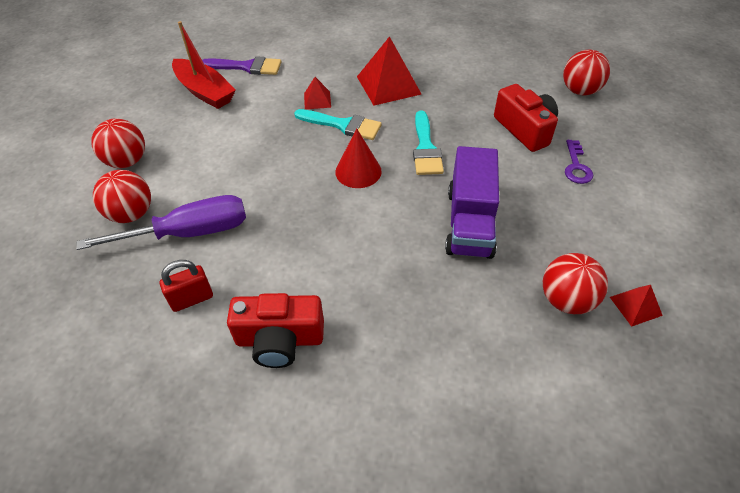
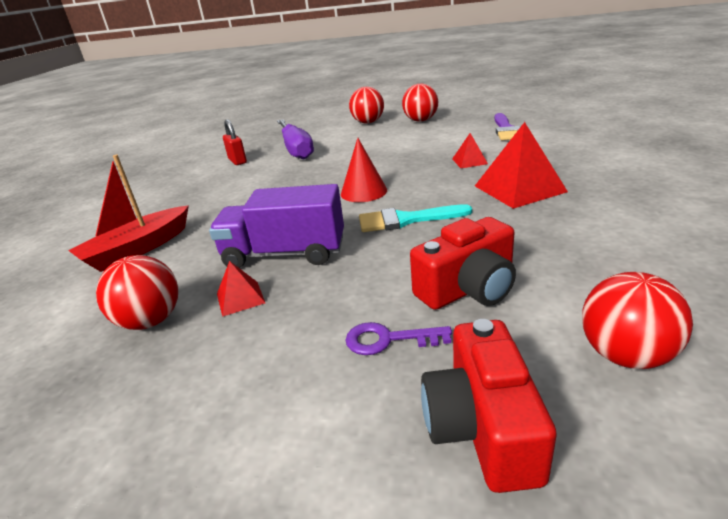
camera: 90 degrees right, 20 degrees down
(131, 214) = (316, 133): red ball -> red ball (420, 120)
(205, 92) = (459, 124): red boat -> red boat (138, 249)
(280, 339) = (190, 189): red camera -> red camera (482, 427)
(343, 125) = (433, 177): turquoise brush -> none
(635, 306) = (109, 382): red pyramid -> red pyramid (240, 298)

